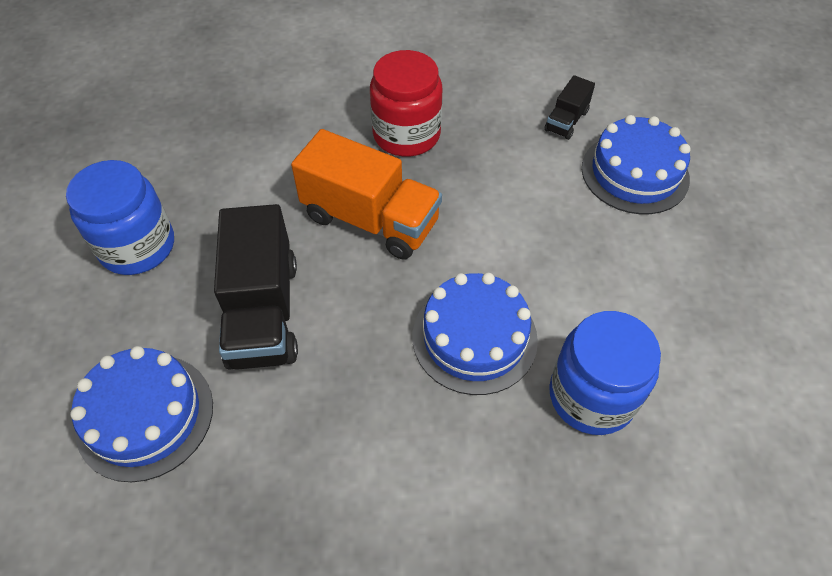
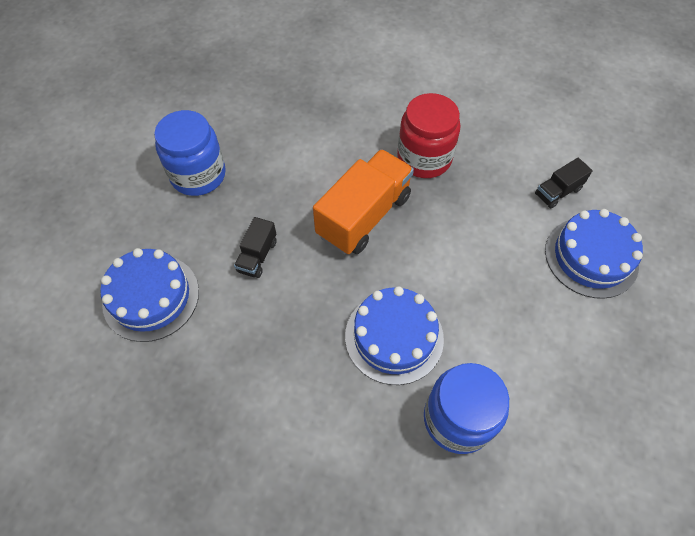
camera: 25 degrees right, 5 degrees up
(263, 312) = (257, 256): black truck -> black truck, size x0.49
(370, 219) = (364, 216): orange truck -> orange truck turned 105 degrees counterclockwise

